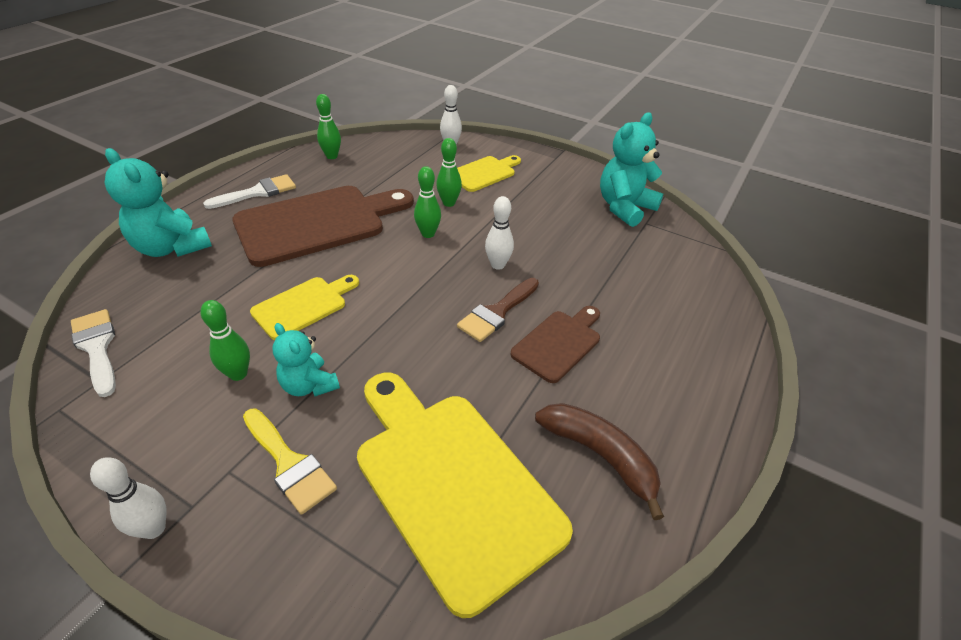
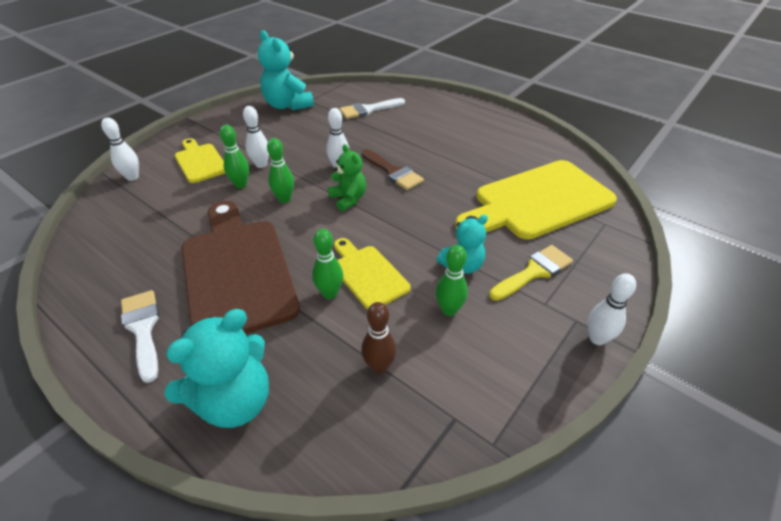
camera: 80 degrees left, 0 degrees up
(97, 347) = (407, 435): white brush -> white brush (368, 110)
(177, 324) = (379, 367): none -> brown bowling pin
(332, 156) = (94, 265): green bowling pin -> green bowling pin (330, 293)
(433, 279) = (348, 199): none -> green teddy bear
(488, 209) = (261, 164): none -> white bowling pin
(559, 343) = (426, 151): brown cutting board -> none
(599, 456) = (513, 150): brown banana -> none

